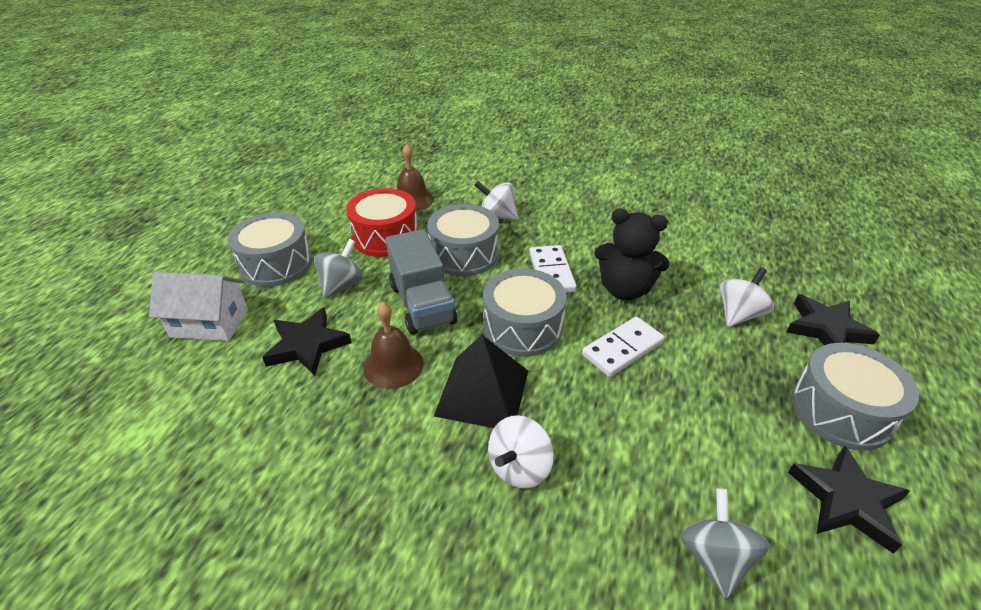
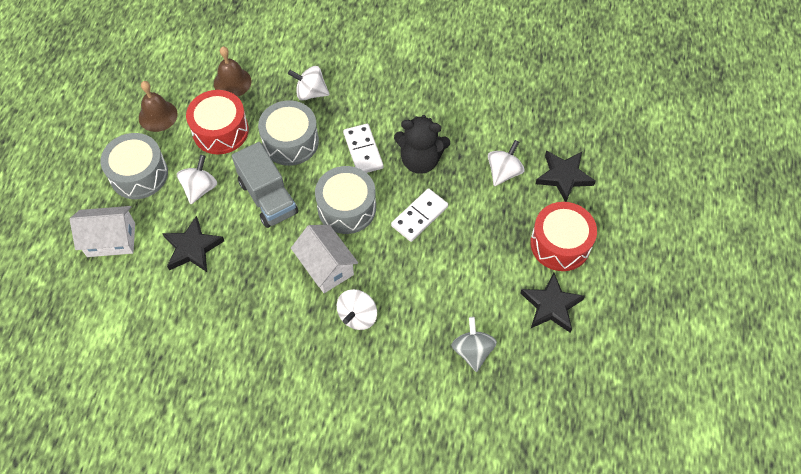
camera: 10 degrees left, 20 degrees up
(342, 285) = (200, 188): grey spinning top -> white spinning top
(393, 365) = (260, 255): brown bell -> brown bell (158, 116)
(482, 392) = (326, 267): black pyramid -> white house
(840, 411) = (560, 244): grey drum -> red drum

